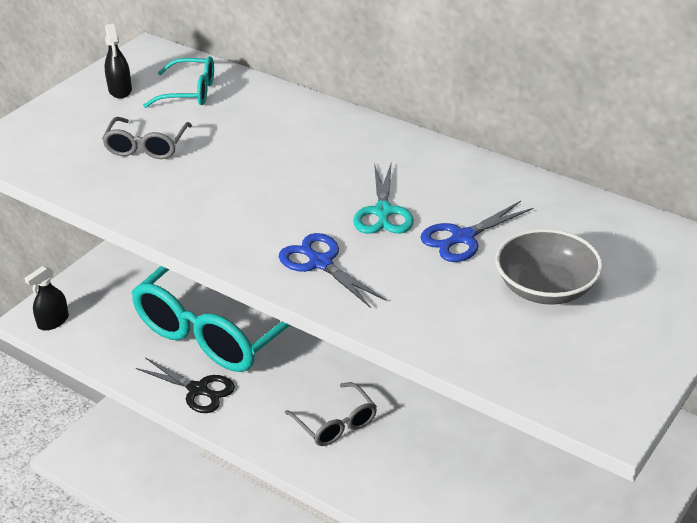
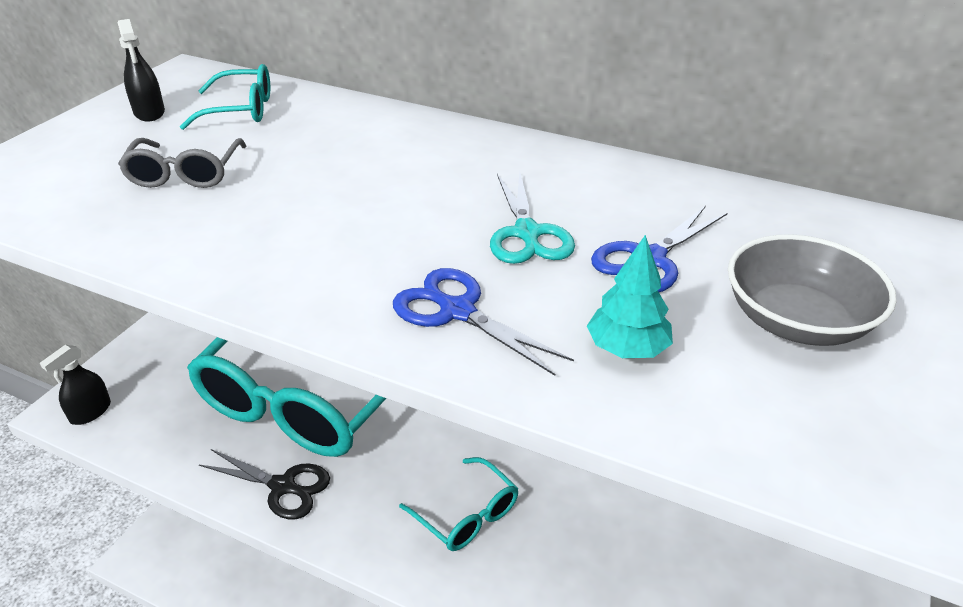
camera: 10 degrees left, 0 degrees up
(336, 423) = (467, 515): grey glasses -> turquoise glasses
(424, 296) = (627, 349): none -> turquoise tree

